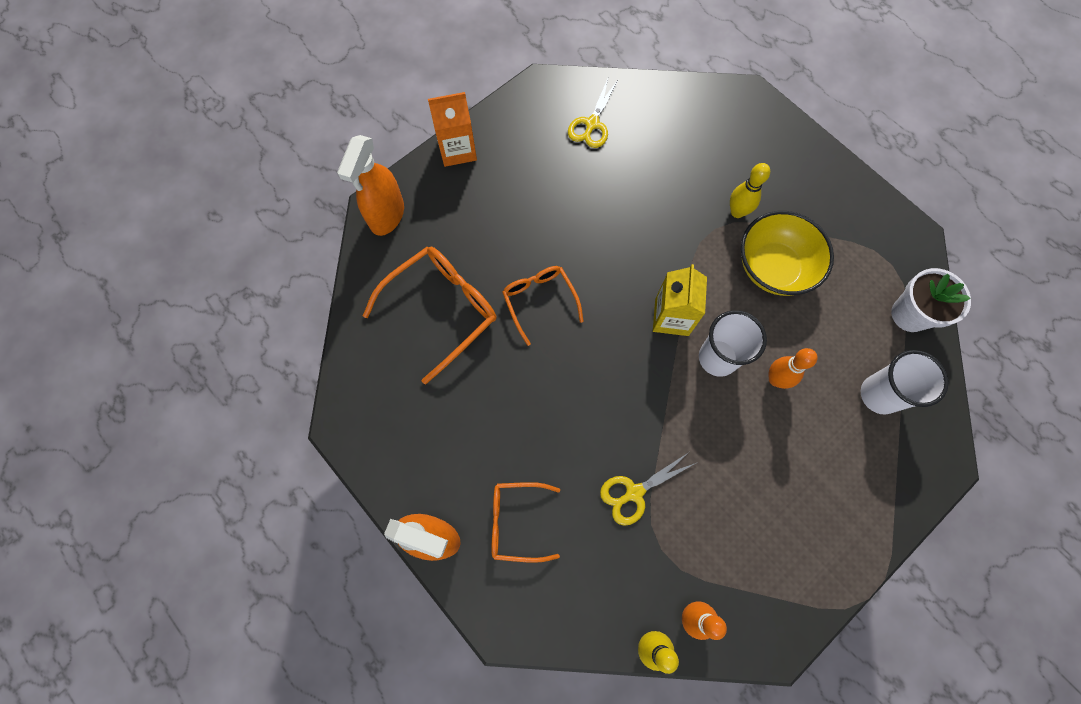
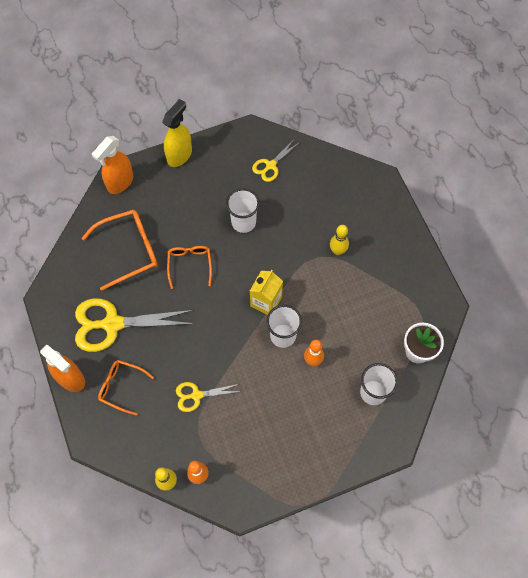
camera: 20 degrees right, 5 degrees down
(457, 149) = (179, 155): orange carton -> yellow spray bottle
(463, 429) = (112, 324): none -> yellow scissors
(589, 215) = (243, 222): none -> white cup
(773, 268) = (344, 293): yellow bowl -> none

